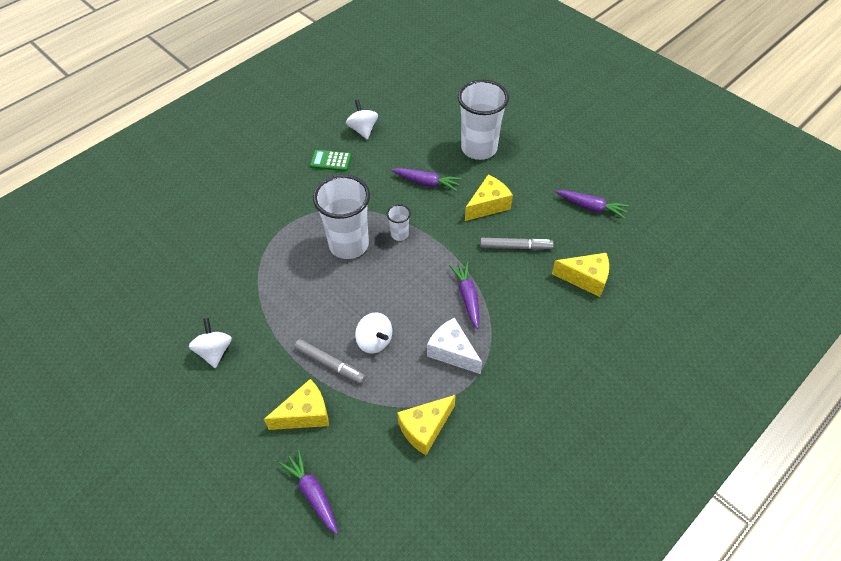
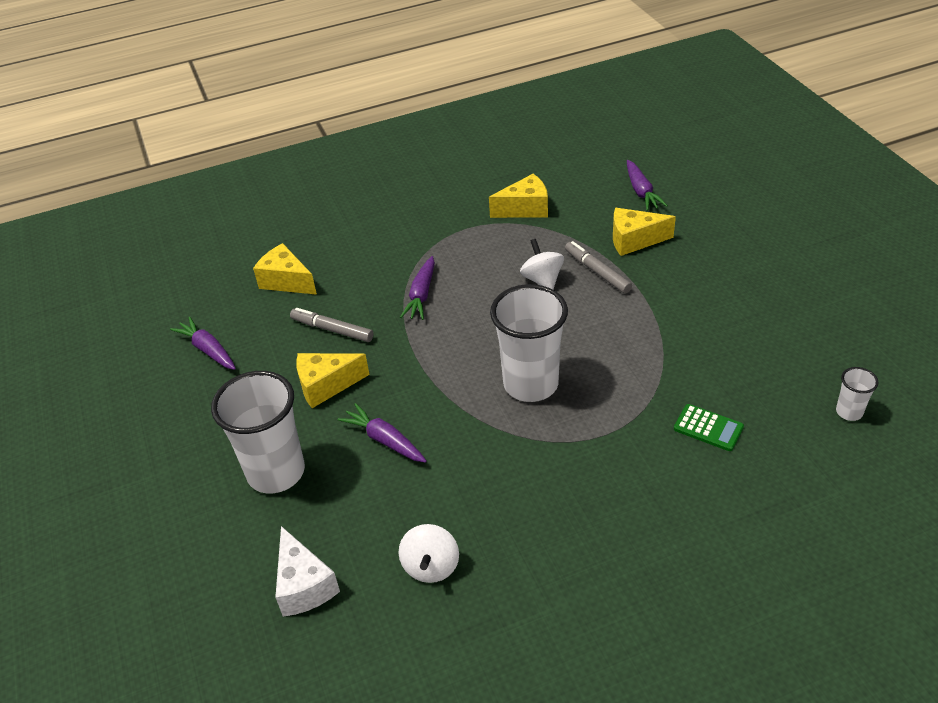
camera: 155 degrees left, 10 degrees down
(214, 351) = (724, 310): white spinning top -> none
(331, 161) = (508, 519): green calculator -> green calculator (708, 428)
(399, 234) = (460, 380): white cup -> white cup (849, 412)
(452, 352) = (467, 254): white cheese -> white cheese (304, 585)

